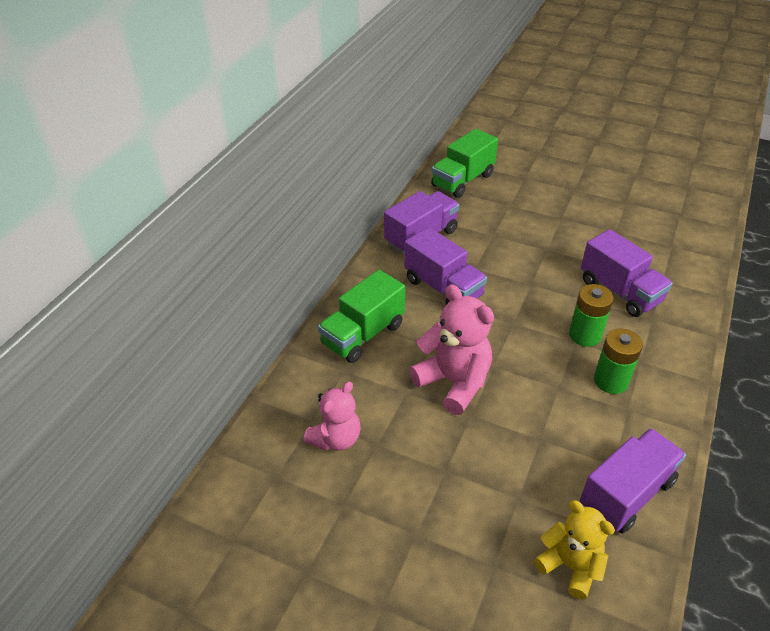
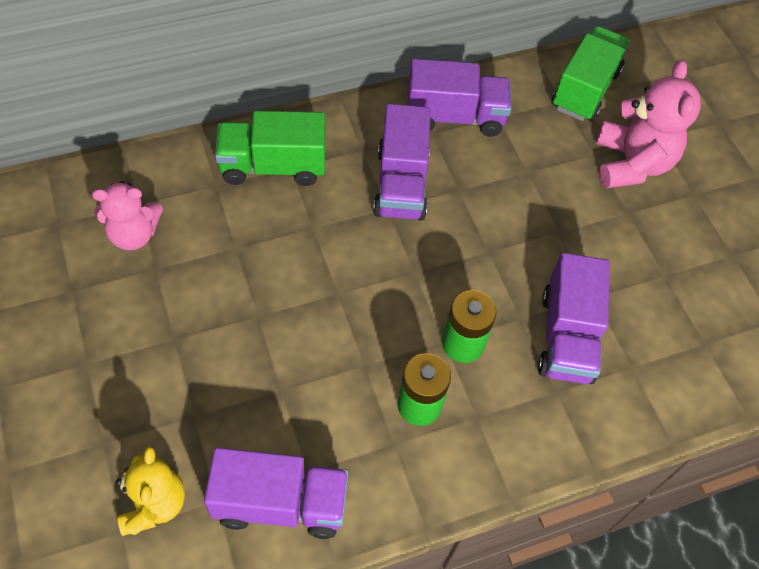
camera: 40 degrees right, 15 degrees up
(454, 382) = (284, 275): pink teddy bear -> pink teddy bear (631, 164)
(462, 180) = (585, 90): green truck -> green truck turned 120 degrees clockwise

